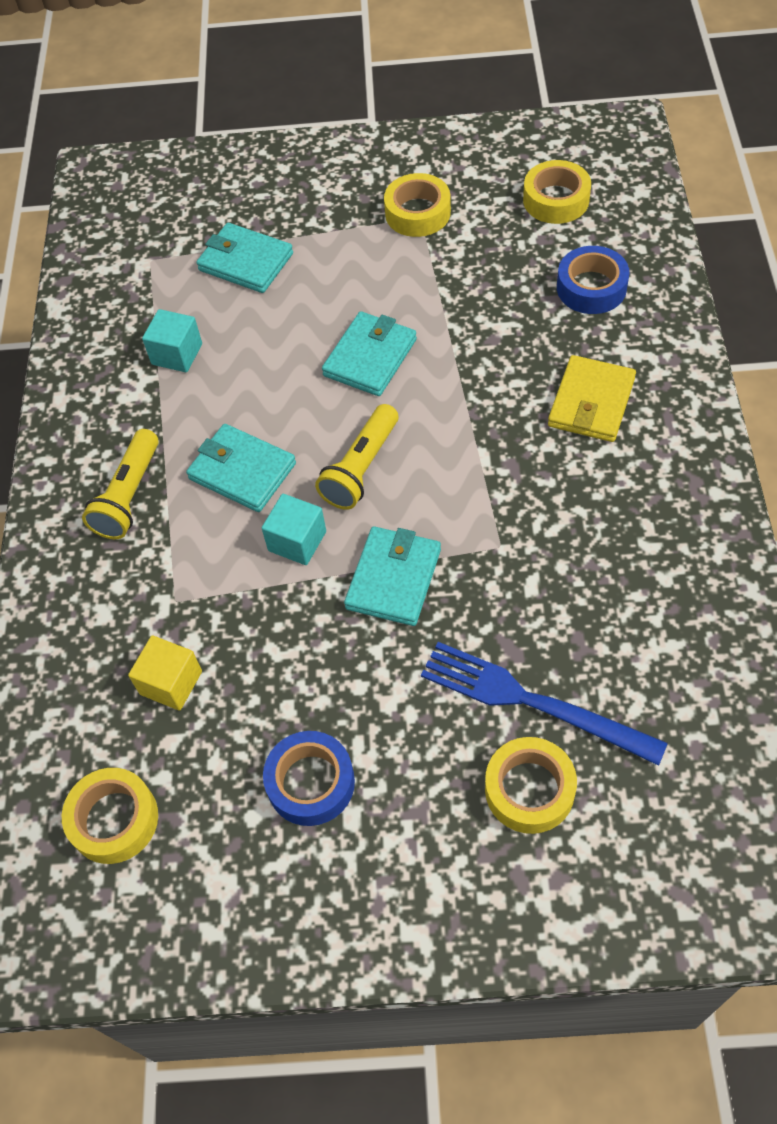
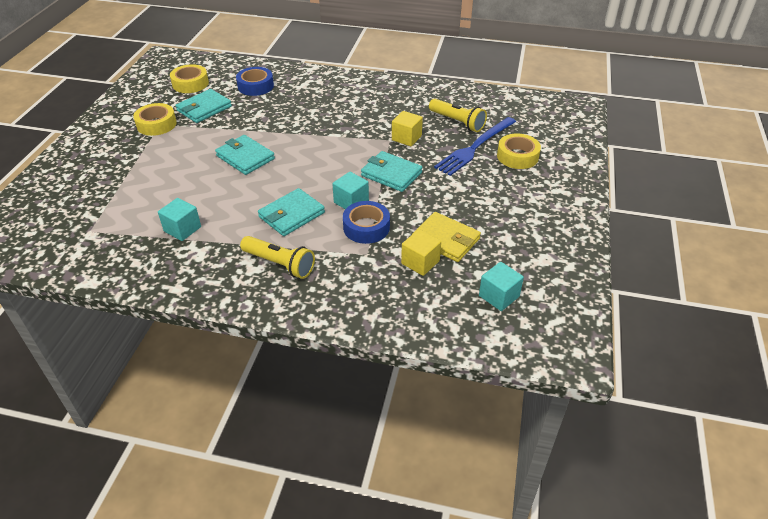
camera: 80 degrees left, 15 degrees down
(114, 820) = (499, 296): yellow tape -> turquoise cube
(246, 262) = (132, 190): turquoise wallet -> turquoise wallet (204, 108)
(311, 783) = (496, 220): blue tape -> blue tape (366, 227)
(361, 468) = (317, 173): yellow flashlight -> yellow flashlight (457, 122)
(518, 573) = (406, 138): none -> yellow cube
(591, 402) = (323, 100): yellow wallet -> yellow wallet (445, 239)

